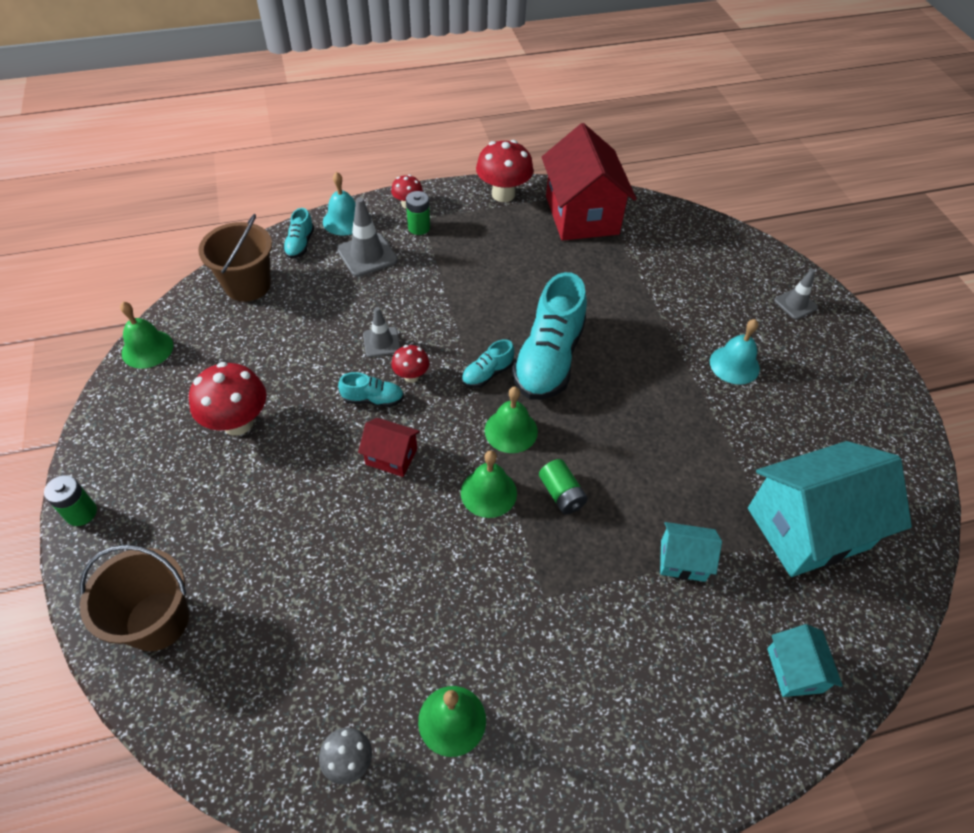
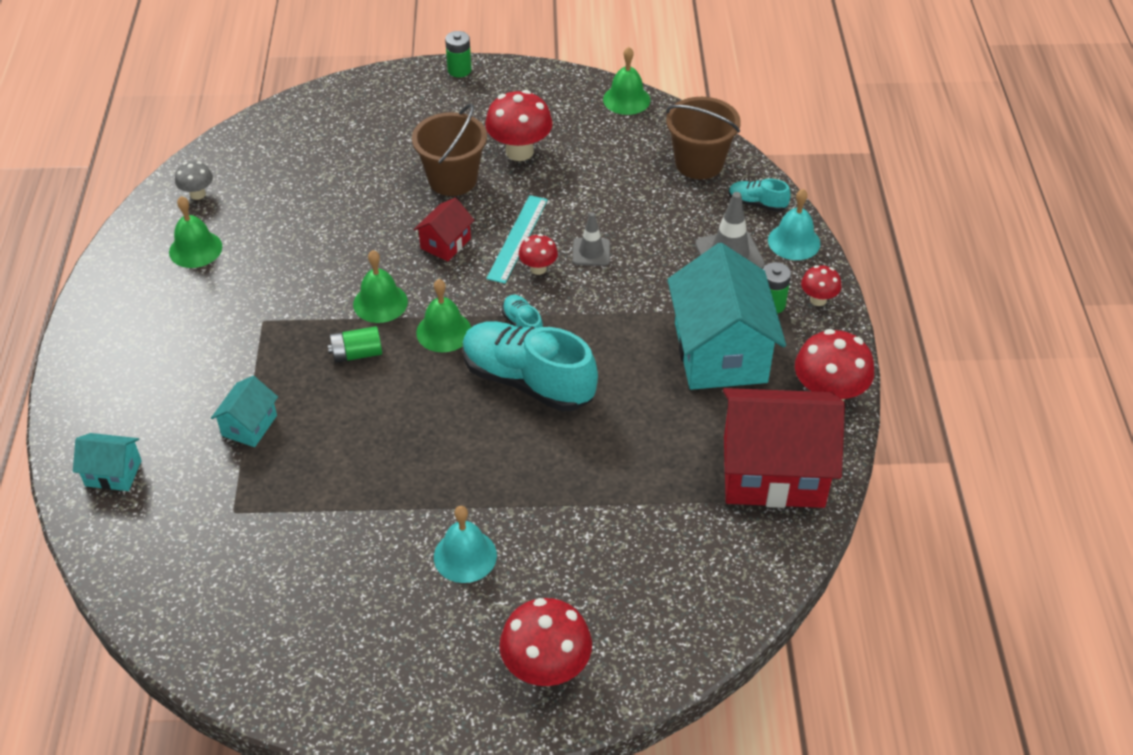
camera: 105 degrees right, 5 degrees down
(157, 621) = (349, 108): brown bucket -> brown bucket (452, 179)
(373, 399) = (517, 238): turquoise shoe -> turquoise ruler
(795, 304) = (546, 669): grey traffic cone -> red mushroom
(807, 528) = (234, 541): turquoise house -> turquoise house (720, 352)

